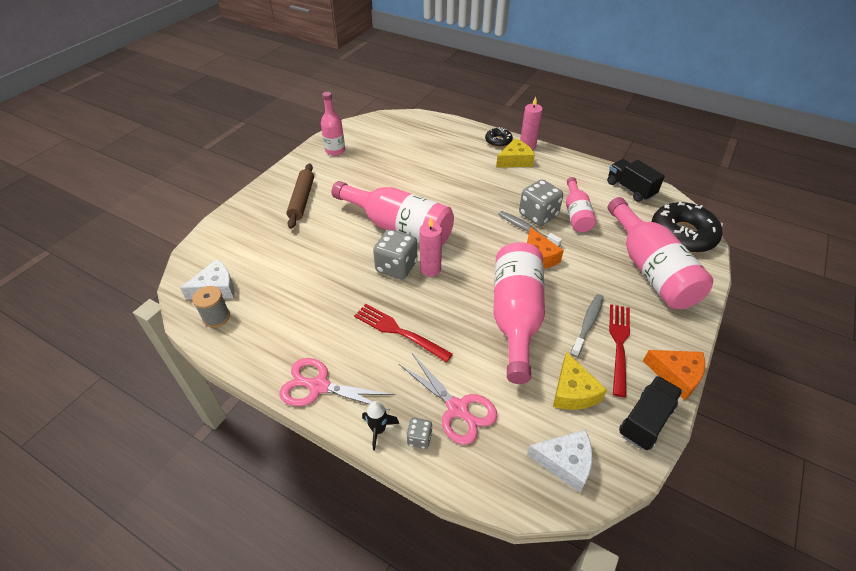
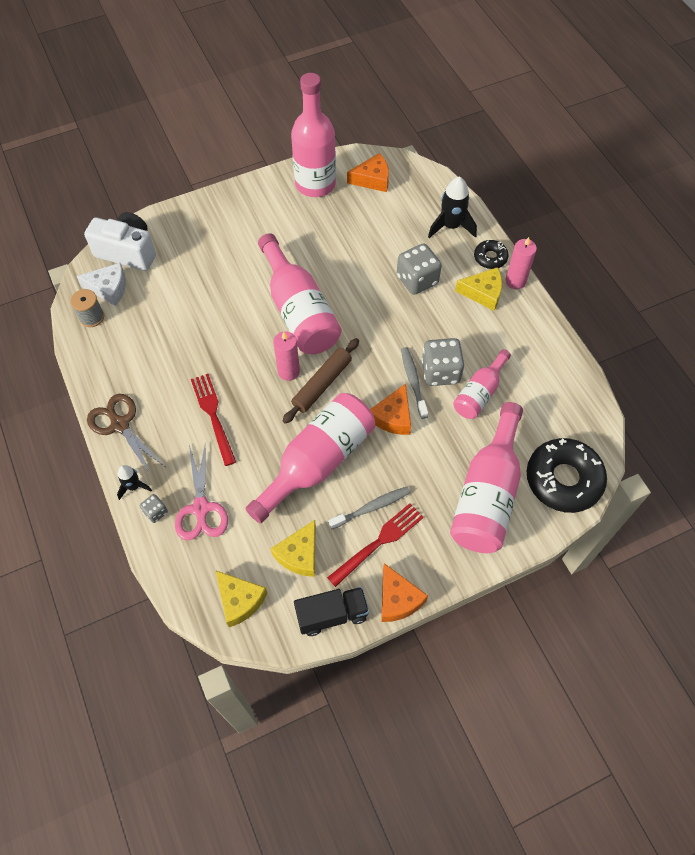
camera: 35 degrees right, 15 degrees up
(212, 255) = (128, 252): none -> white camera
(302, 200) = (240, 231): brown rolling pin -> brown rolling pin (322, 384)
(318, 386) = (120, 424): pink scissors -> brown scissors
(335, 150) = (315, 184): pink bottle -> pink bottle, size x1.77
(375, 133) = (372, 179): none -> orange cheese
(396, 267) = (262, 352): grey dice -> grey dice (417, 280)
(455, 136) = (451, 226): none -> black rocket
(565, 462) = (239, 600): white cheese -> yellow cheese
(630, 189) = (569, 397): black truck -> none

